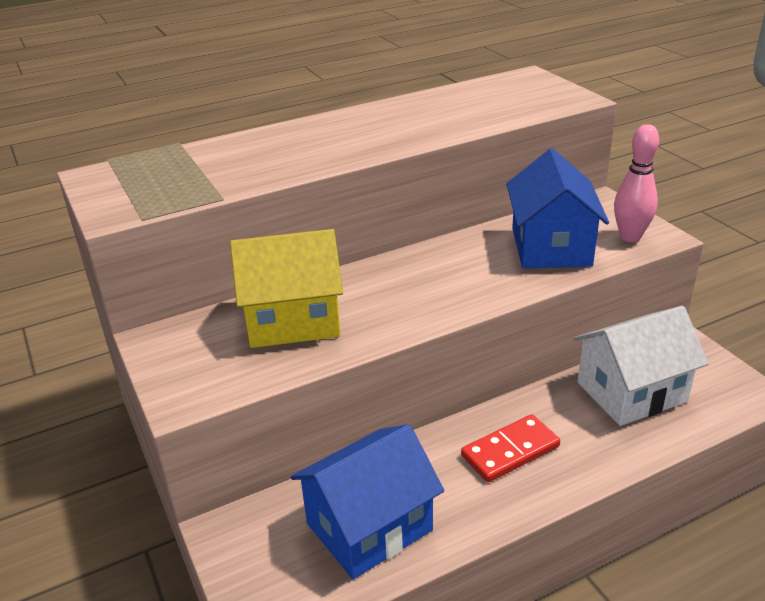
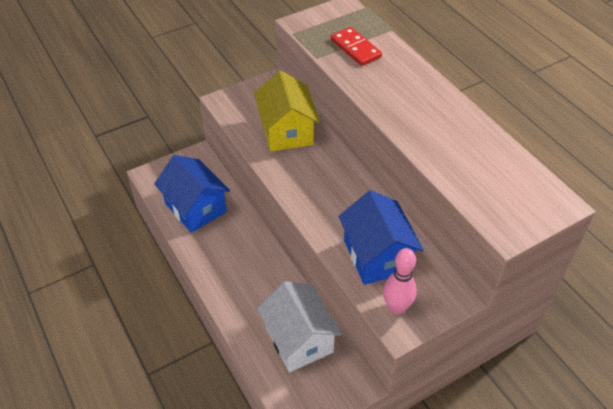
camera: 85 degrees right, 15 degrees up
(510, 451) = (245, 268): red domino -> red domino (355, 48)
(551, 247) = (377, 255): blue house -> blue house turned 75 degrees clockwise

